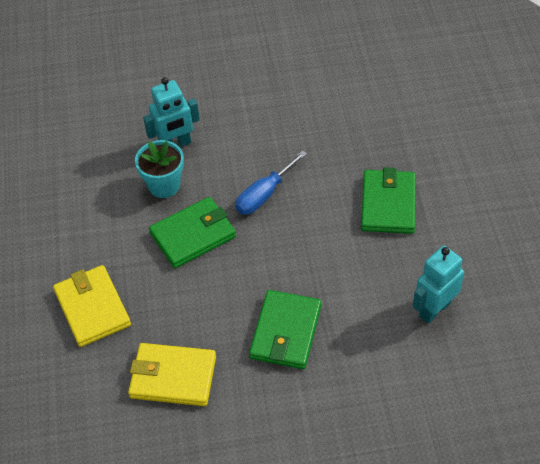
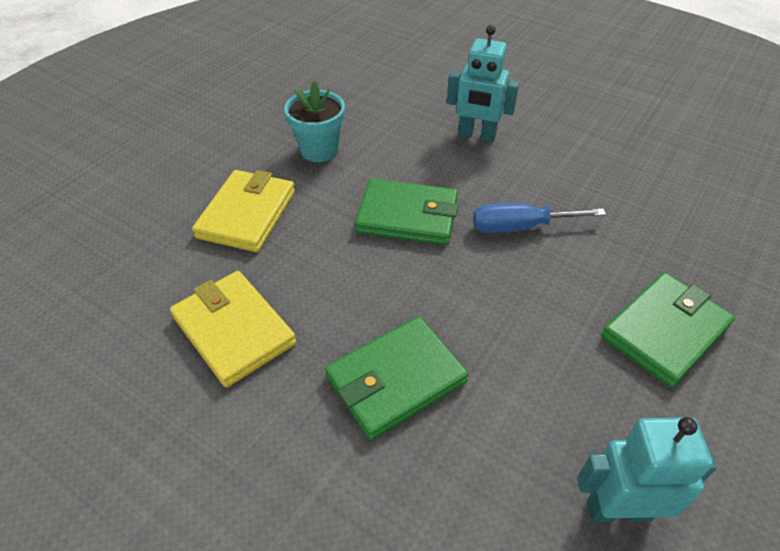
camera: 40 degrees right, 5 degrees down
(164, 185) = (429, 159): turquoise flower pot -> turquoise flower pot (319, 150)

